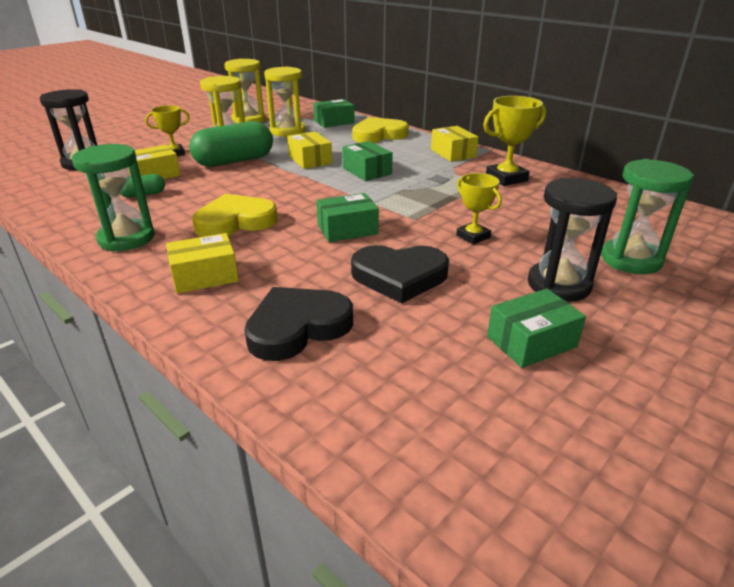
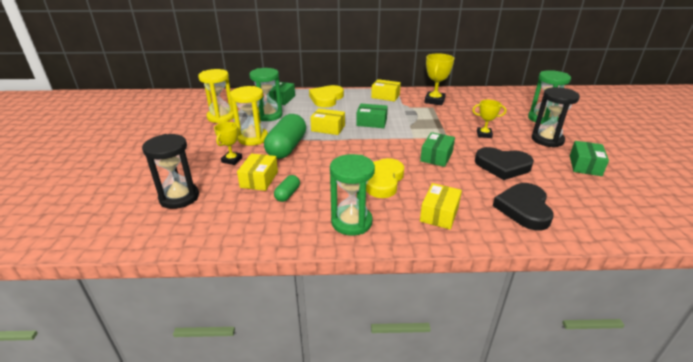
camera: 45 degrees left, 0 degrees up
(287, 131) = (268, 115): yellow hourglass -> green hourglass
(399, 276) = (502, 166): black heart -> black heart turned 60 degrees clockwise

